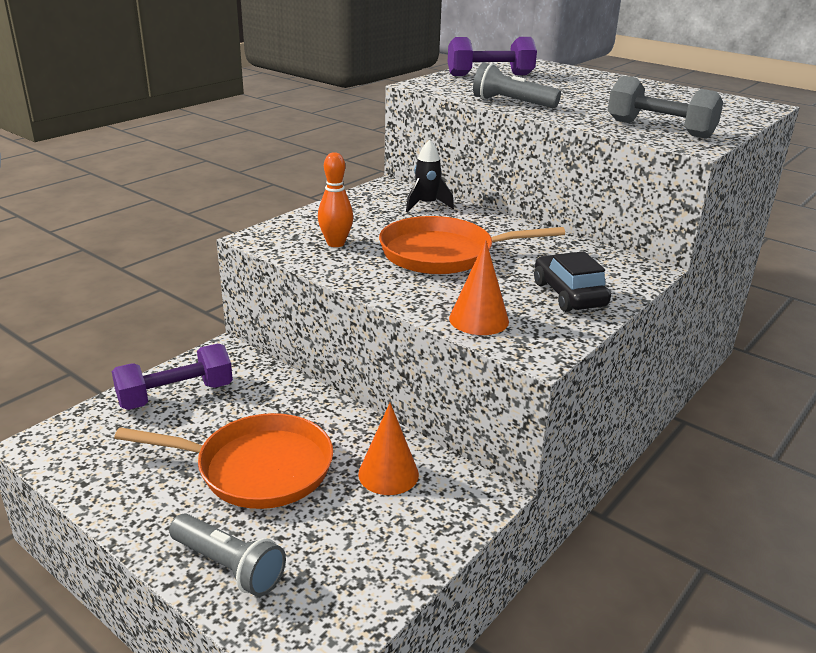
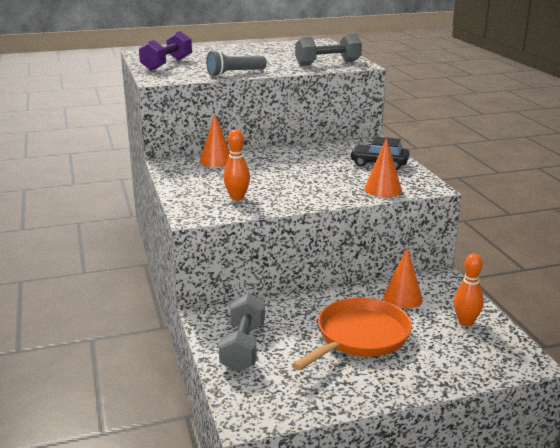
camera: 55 degrees left, 5 degrees down
(176, 395) = (243, 347): purple dumbbell -> grey dumbbell
(229, 566) = (444, 369): grey flashlight -> none
(373, 553) = (466, 322): none -> orange bowling pin
(426, 205) = (216, 160): black rocket -> orange cone
(443, 254) = (293, 175): orange pan -> none

